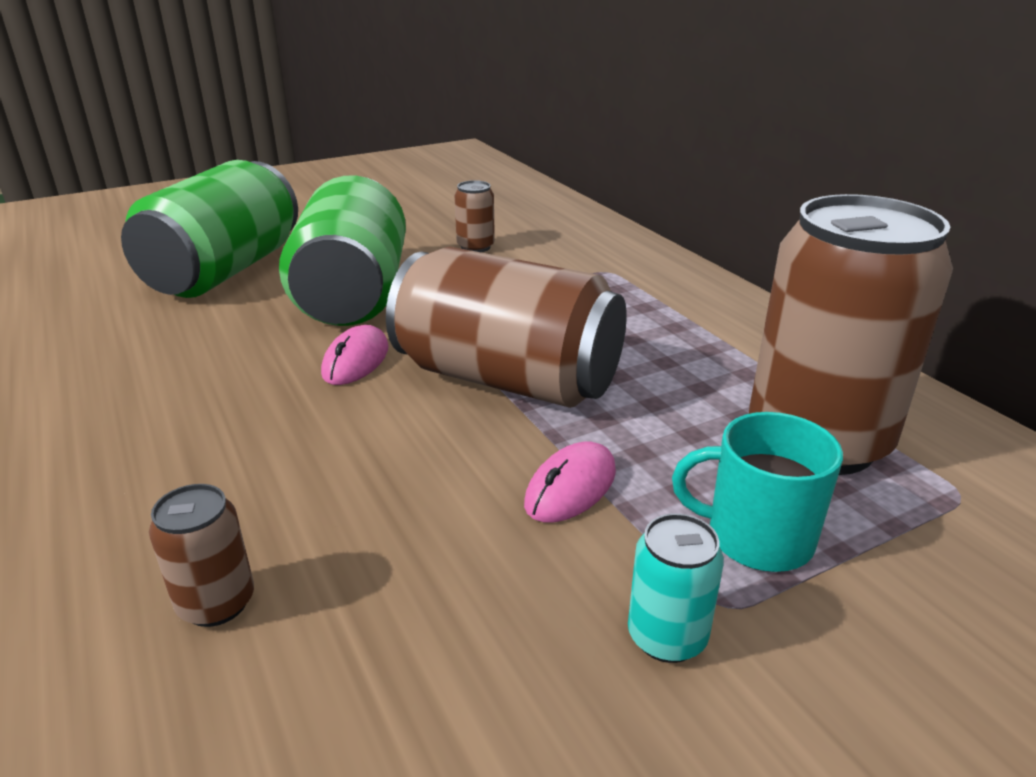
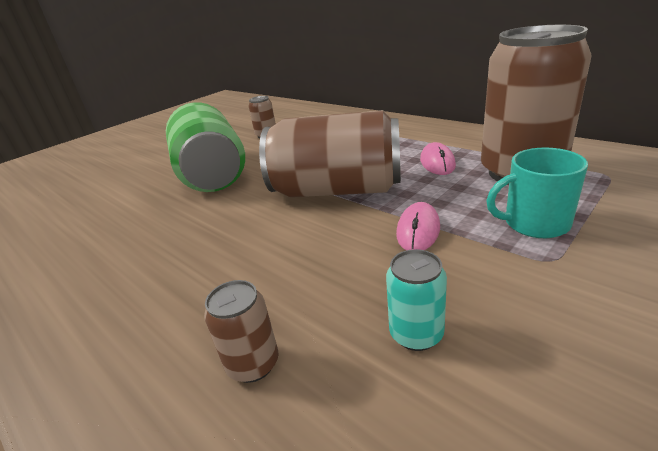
camera: 15 degrees left, 0 degrees up
(225, 271) = (119, 183): green can -> none
(356, 361) = (240, 205): pink mouse -> pink mouse (437, 163)
(667, 637) = (536, 285): turquoise can -> turquoise can (416, 334)

